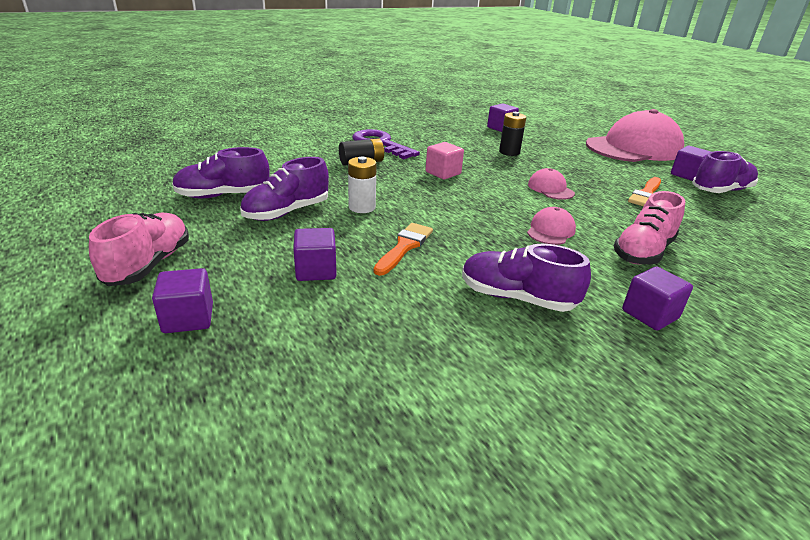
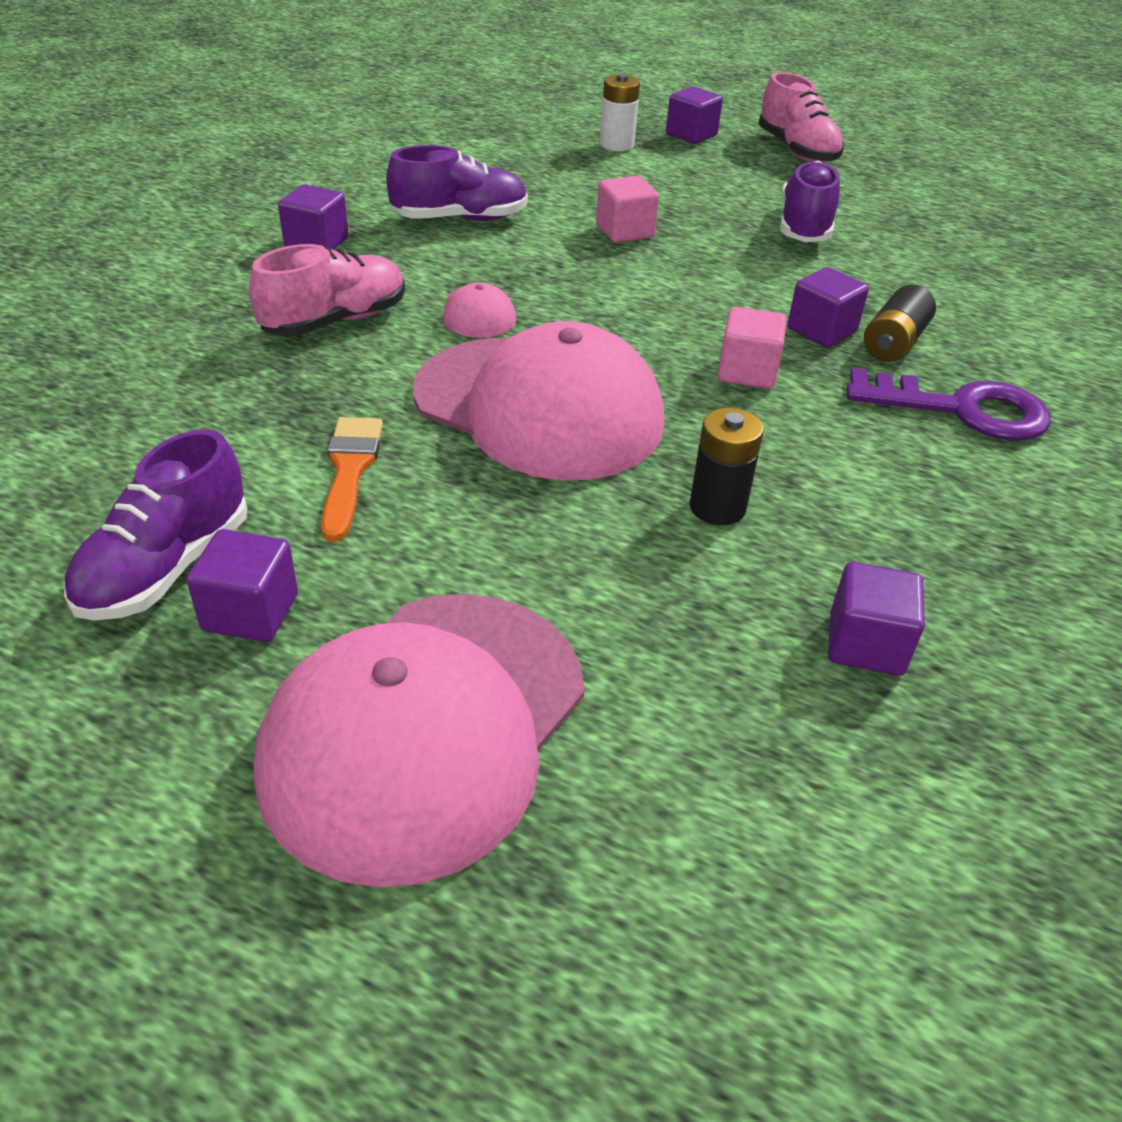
camera: 145 degrees right, 10 degrees up
(223, 195) = (907, 222): purple shoe -> none
(316, 270) = (666, 186): purple cube -> purple cube (821, 330)
(362, 207) = (745, 262): white battery -> white battery (616, 144)
(404, 247) = (624, 231): orange brush -> pink cube
(550, 189) = (538, 407): pink cap -> pink cap, size x2.40
(643, 252) = (335, 321): pink shoe -> pink shoe turned 45 degrees clockwise

